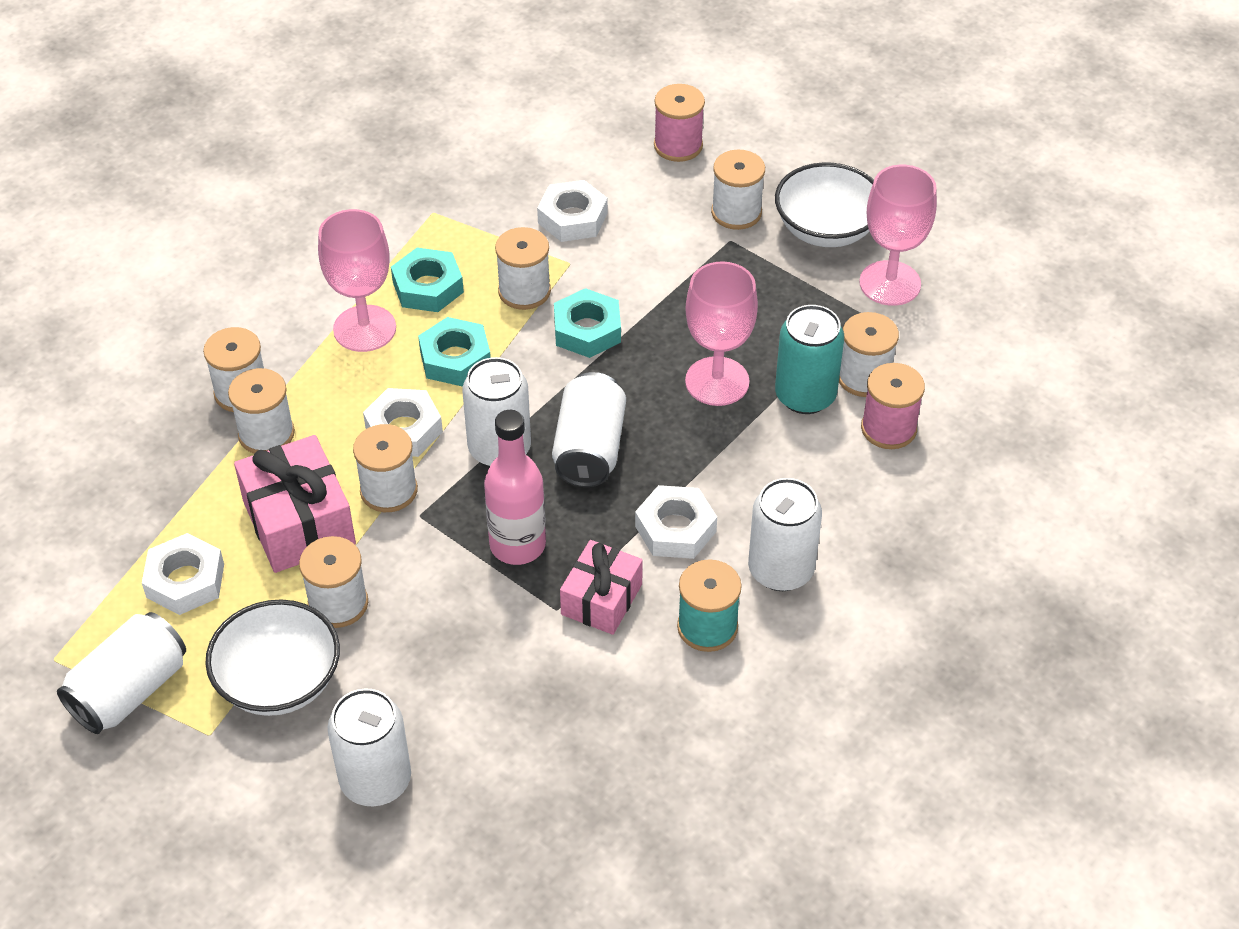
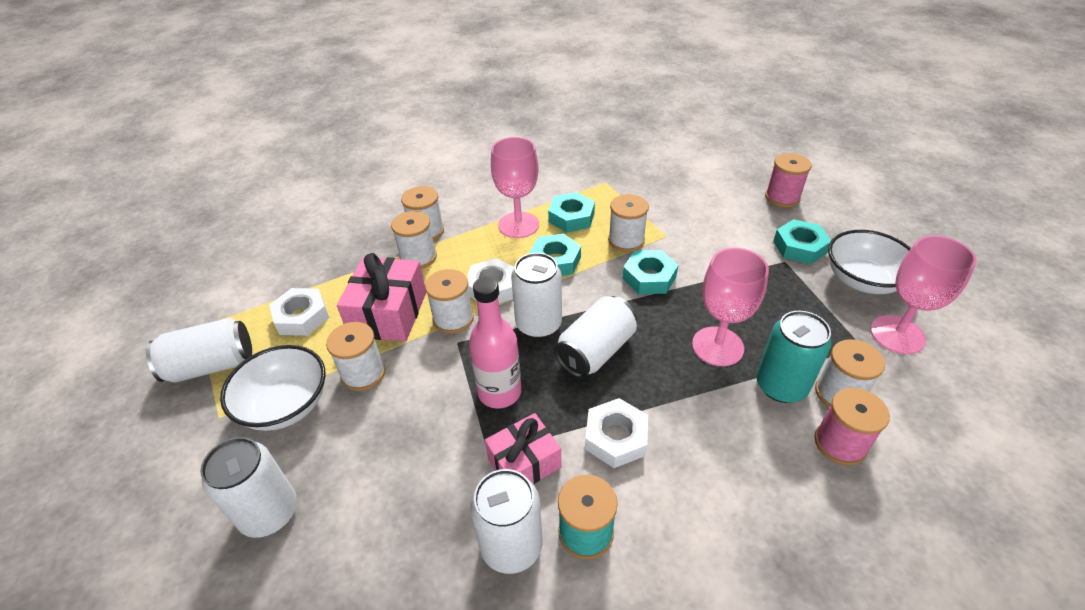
camera: 35 degrees right, 5 degrees down
(572, 218) = (686, 213): white nut -> none
(736, 212) = (799, 247): white spool -> turquoise nut
(781, 570) = (677, 516): white can -> white can (511, 545)

